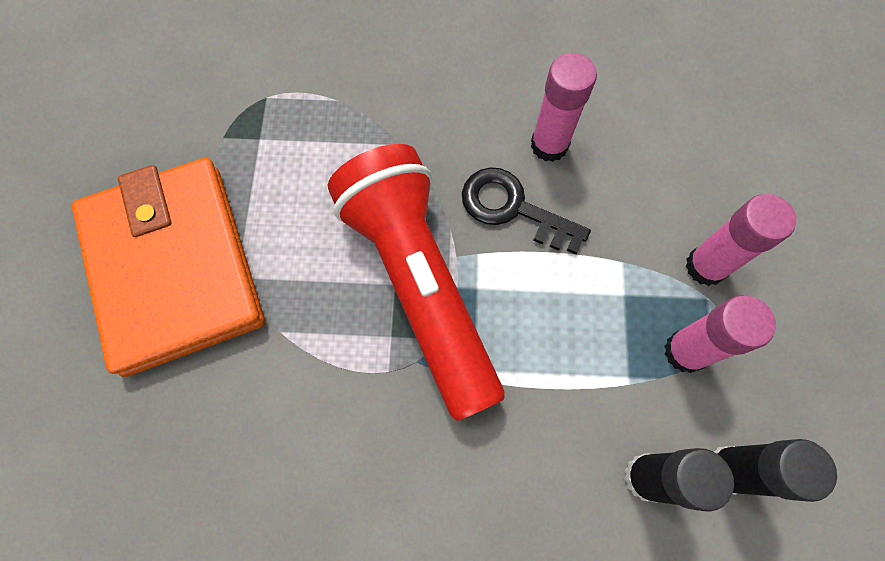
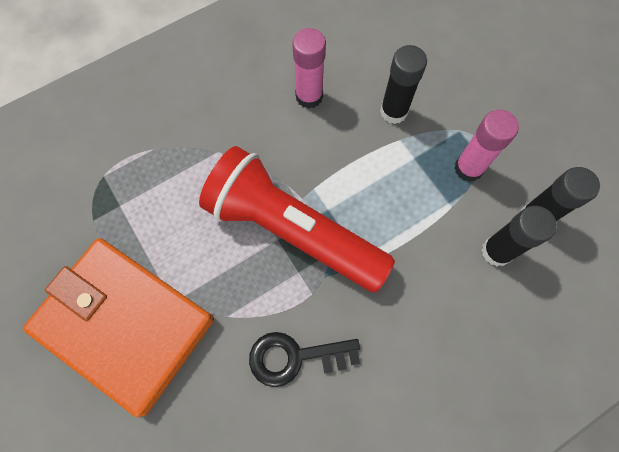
camera: 35 degrees left, 0 degrees up
(513, 208) = (315, 148): black key -> black key (295, 357)
(639, 224) = (394, 111): none -> black glue stick
(705, 266) = (446, 113): pink glue stick -> none

